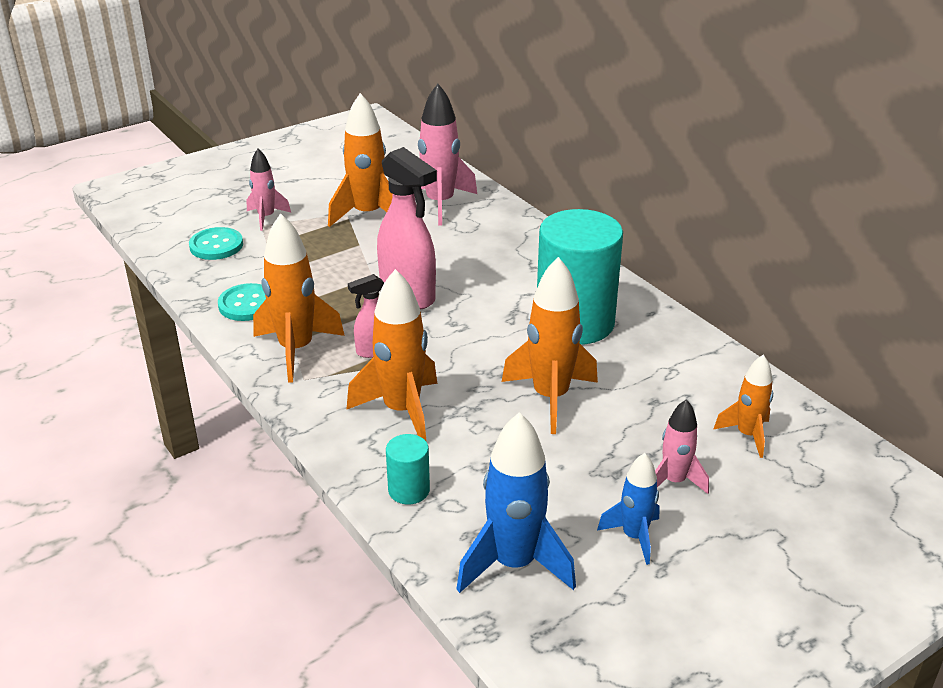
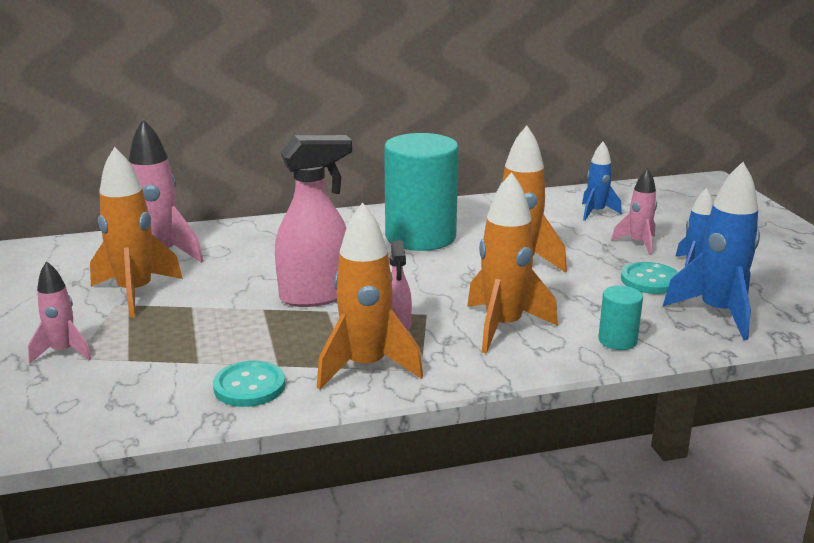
camera: 70 degrees left, 10 degrees down
(216, 245) = (90, 393): turquoise button -> turquoise button (650, 280)
(747, 435) = (596, 212): orange rocket -> blue rocket

